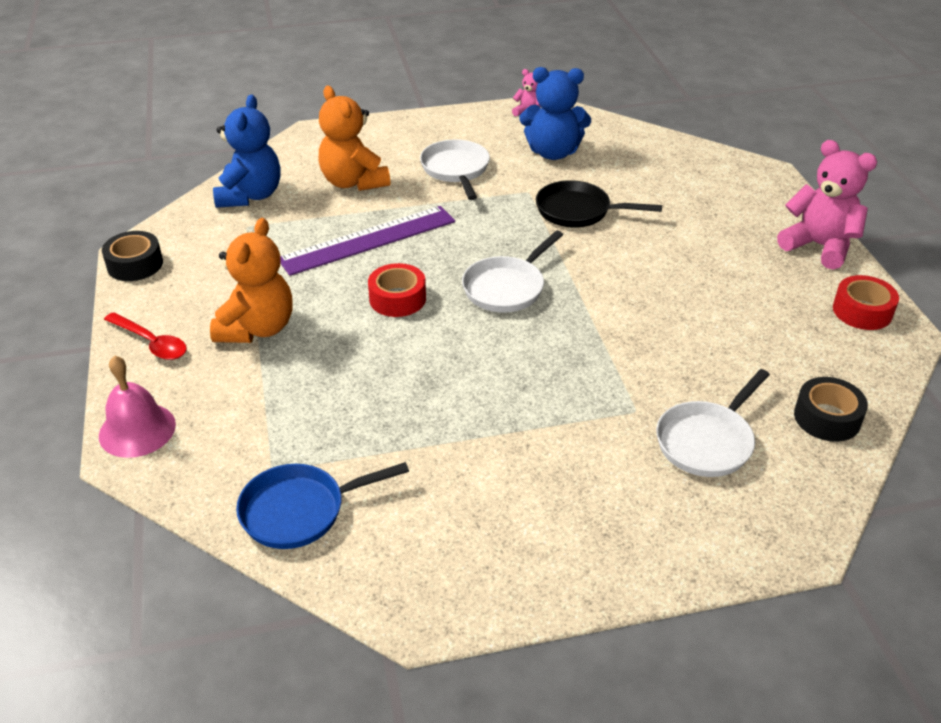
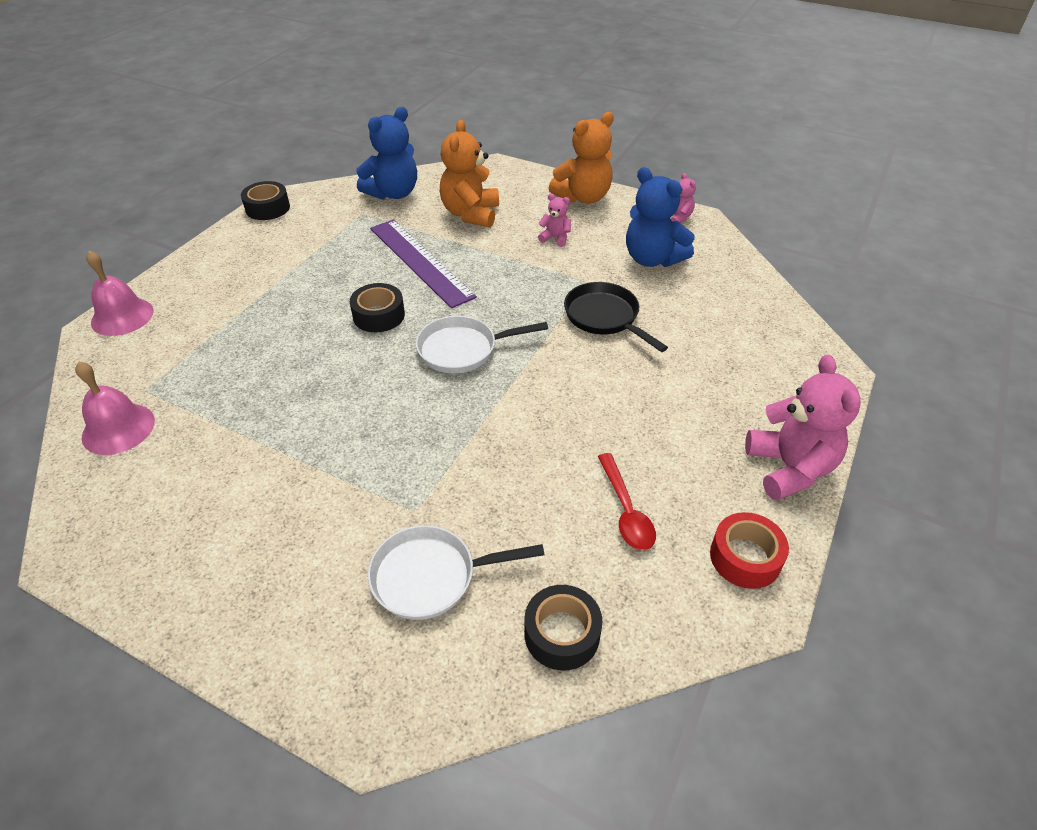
camera: 40 degrees right, 5 degrees up
(151, 343) = (205, 264): red spoon -> red spoon (626, 511)
(257, 328) = (270, 288): orange teddy bear -> orange teddy bear (583, 197)
(299, 511) = (118, 428): blue pan -> pink bell
(368, 240) = (421, 261): purple ruler -> purple ruler turned 45 degrees clockwise
(397, 299) = (379, 315): red tape -> black tape
(456, 170) = (555, 238): white pan -> pink teddy bear

